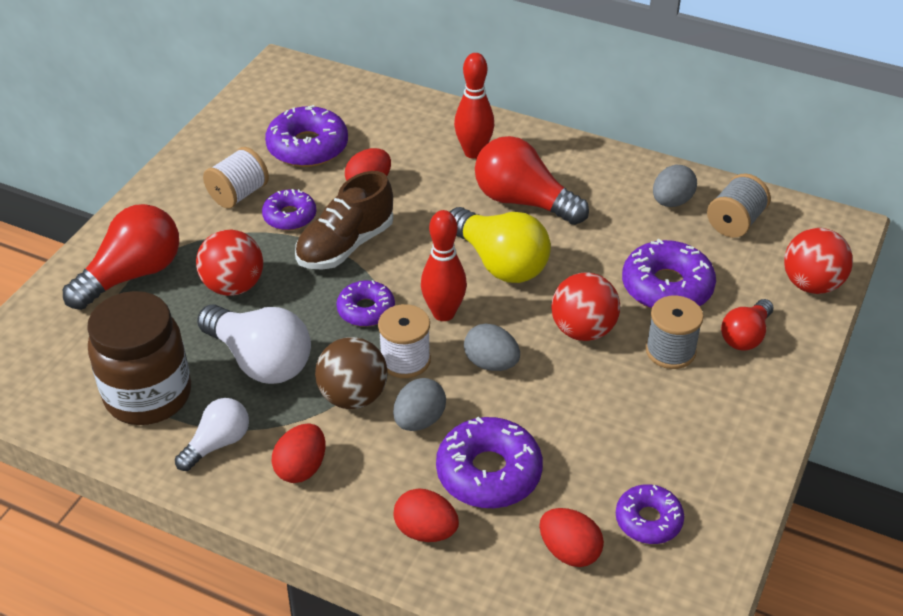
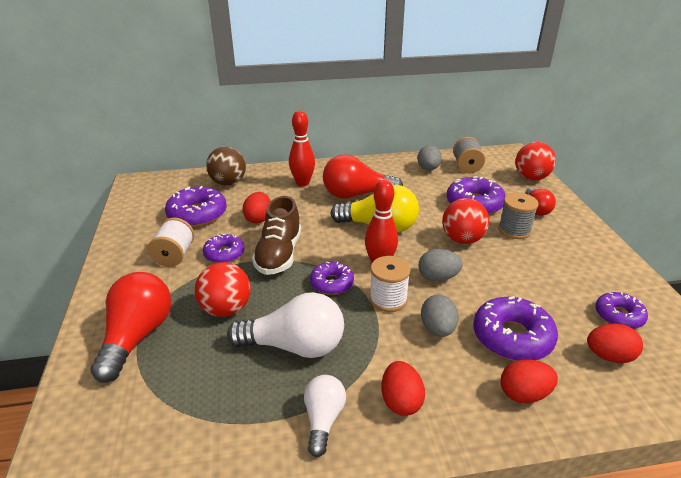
camera: 35 degrees left, 10 degrees down
(148, 395) = (232, 415): brown jar -> none
(353, 396) = (381, 336): brown ball -> brown ball (228, 183)

